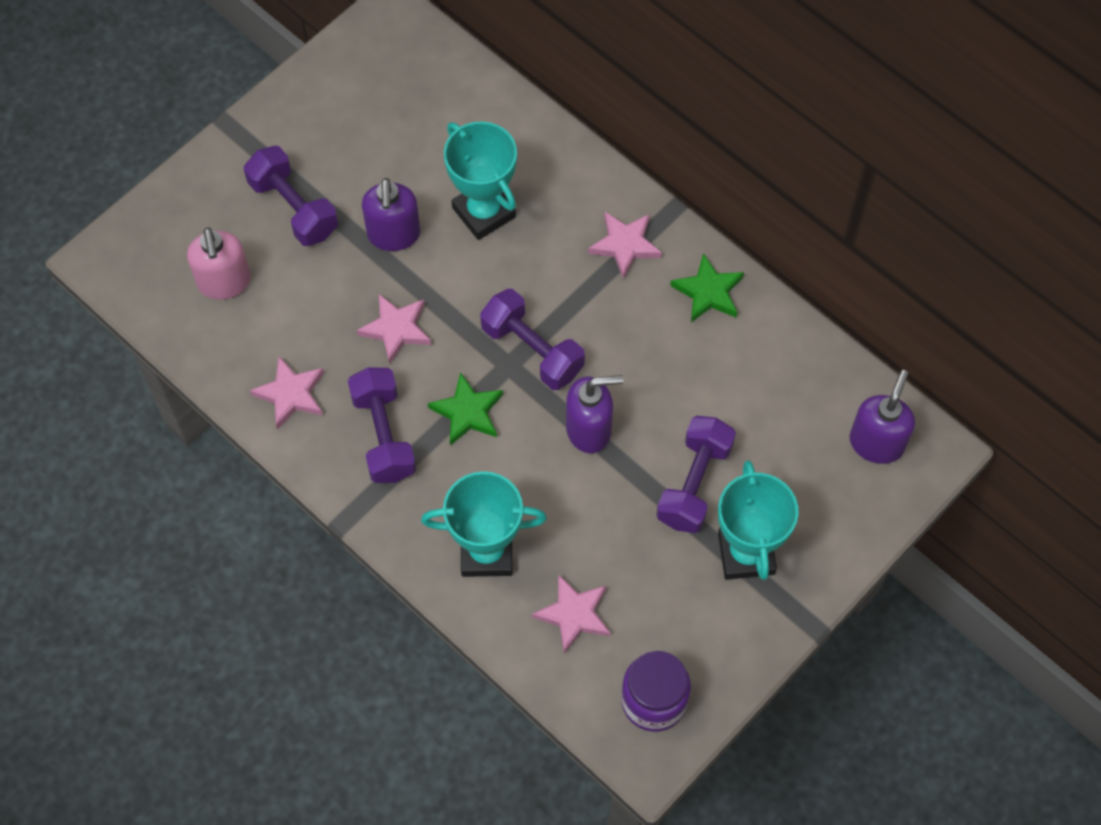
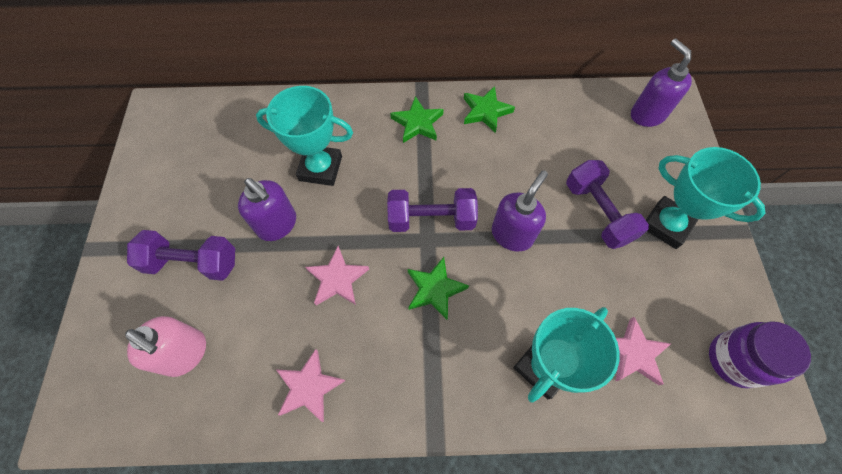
camera: 45 degrees left, 0 degrees up
(383, 435) = (399, 354): purple dumbbell -> none
(625, 245) = (417, 123): pink star -> green star

